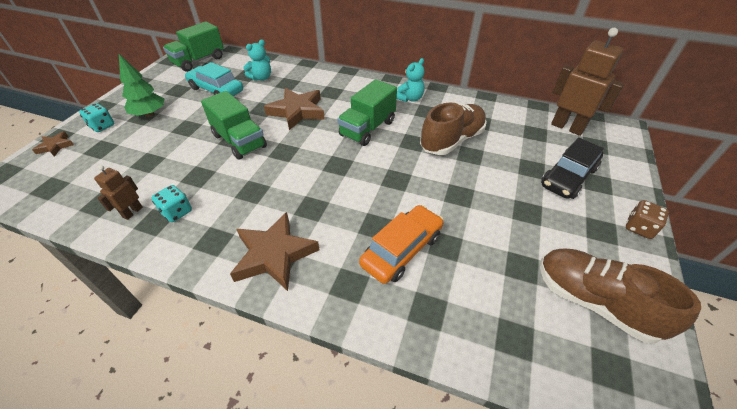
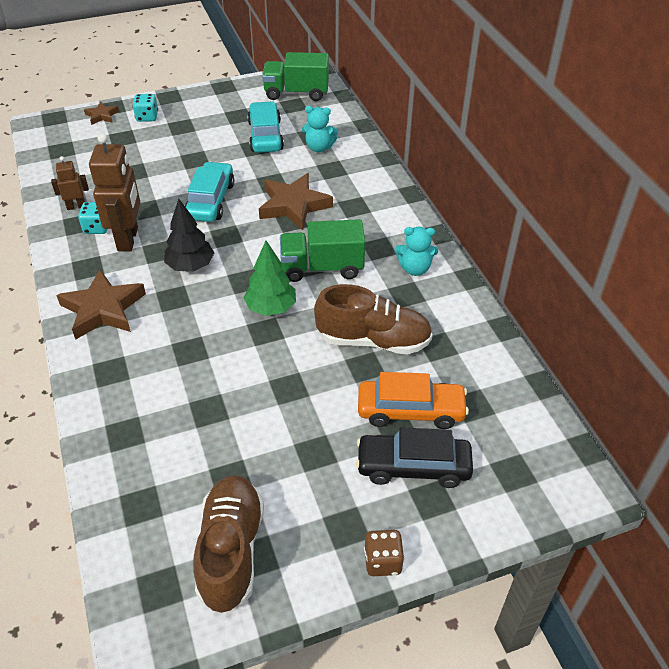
camera: 50 degrees right, 0 degrees up
(149, 114) = (188, 127): green tree -> green tree (271, 308)
(239, 141) = (211, 200): green truck -> turquoise car
(291, 182) = (190, 266): none -> black tree
(402, 250) = (176, 383): orange car -> orange car (410, 411)
(567, 127) = (522, 431): brown robot -> brown robot (128, 239)

